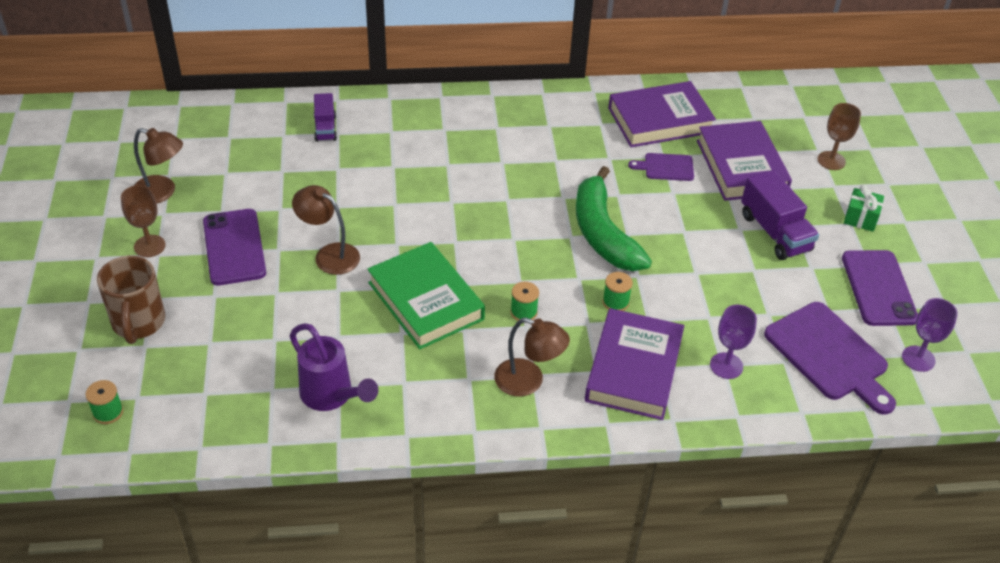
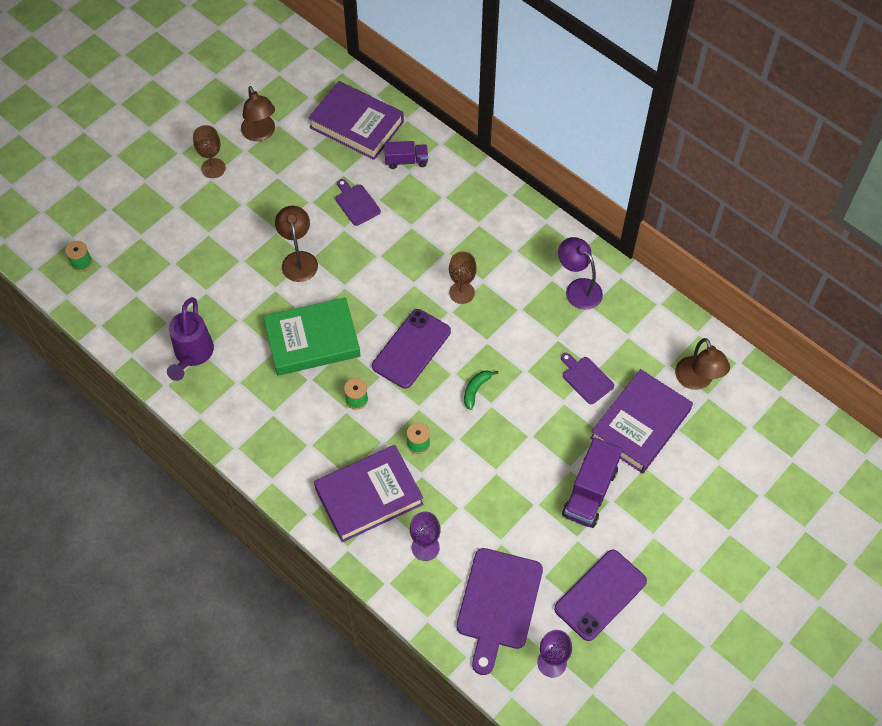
camera: 50 degrees right, 15 degrees up
(138, 323) = (153, 218): brown mug -> none
(234, 247) = (255, 208): purple phone -> purple phone (411, 349)
(323, 182) = (356, 203): none -> purple cutting board
(325, 128) = (406, 161): purple truck -> purple truck turned 135 degrees counterclockwise
(425, 301) = (312, 340): green book -> green book turned 60 degrees clockwise
(528, 381) = (301, 446): brown lamp -> brown lamp (697, 380)
(577, 118) = (578, 288): none -> purple lamp
(603, 233) = (476, 390): green banana -> green banana, size x0.40
(660, 120) = (635, 339): purple book -> purple book (356, 124)
(831, 160) = (714, 478): brown goblet -> brown goblet (462, 292)
(860, 218) = (667, 538): green gift -> none

